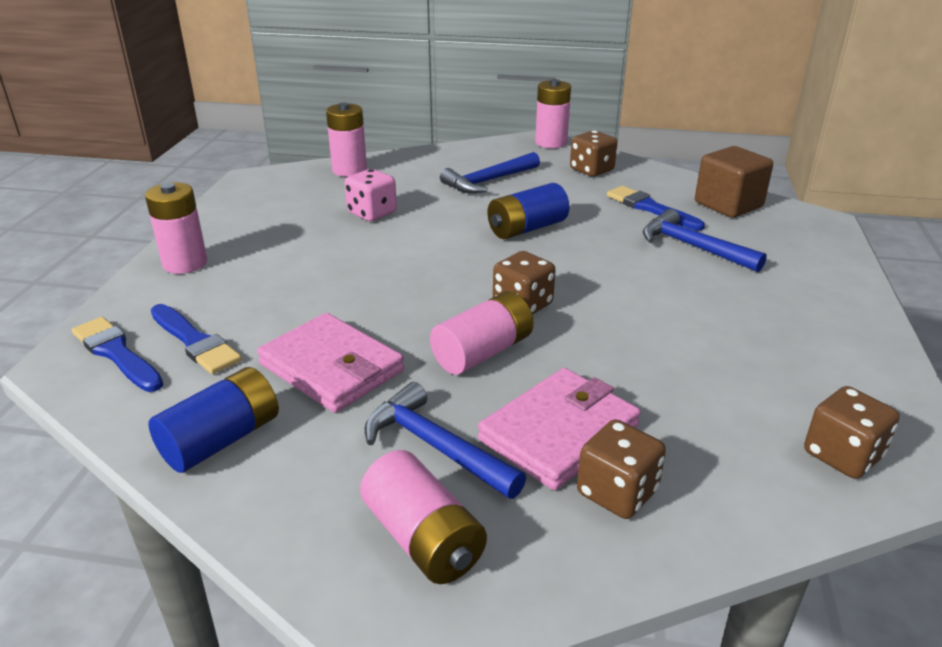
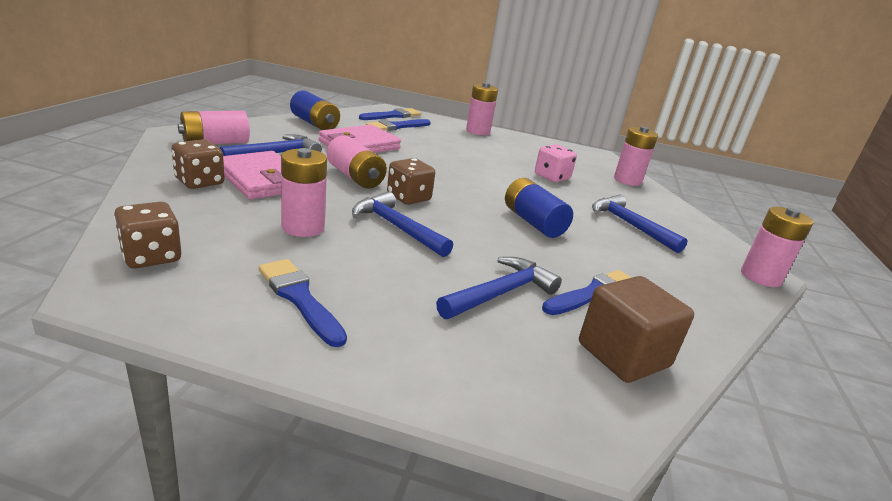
camera: 90 degrees right, 5 degrees down
(591, 170) = (689, 283): brown dice -> none
(614, 306) = (396, 227): none -> blue hammer
(673, 366) = (303, 227): none -> pink battery
(808, 341) = (300, 299): none -> blue brush

